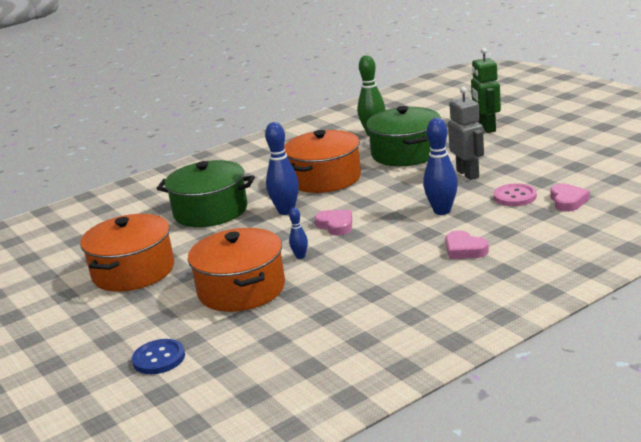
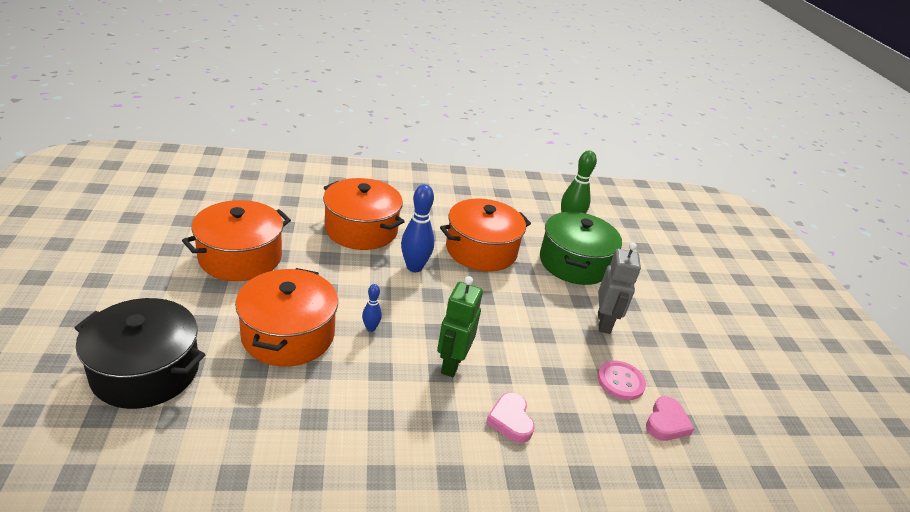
camera: 20 degrees right, 10 degrees up
(159, 358) = (146, 371): blue button -> black pot
(210, 211) = (361, 229): green pot -> orange pot
(336, 225) = (434, 311): pink heart -> none
(442, 211) = (538, 355): blue bowling pin -> none
(486, 128) = (672, 277): green robot -> green robot (451, 364)

